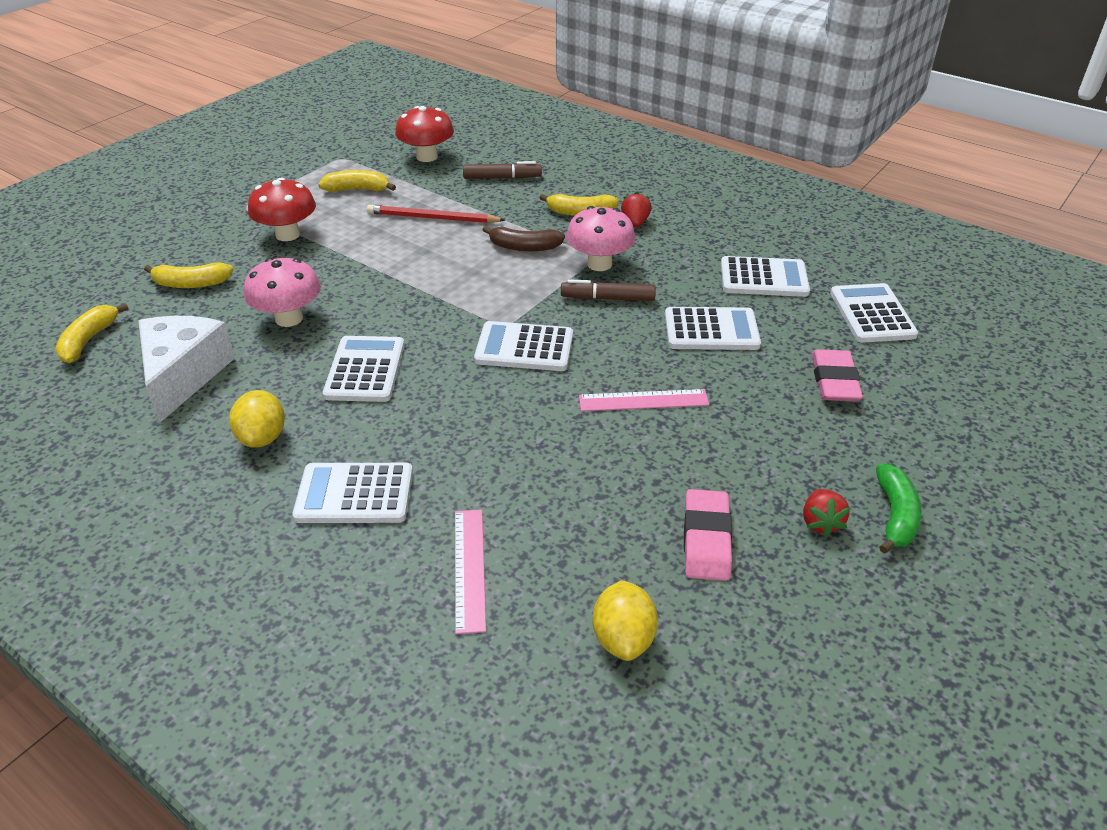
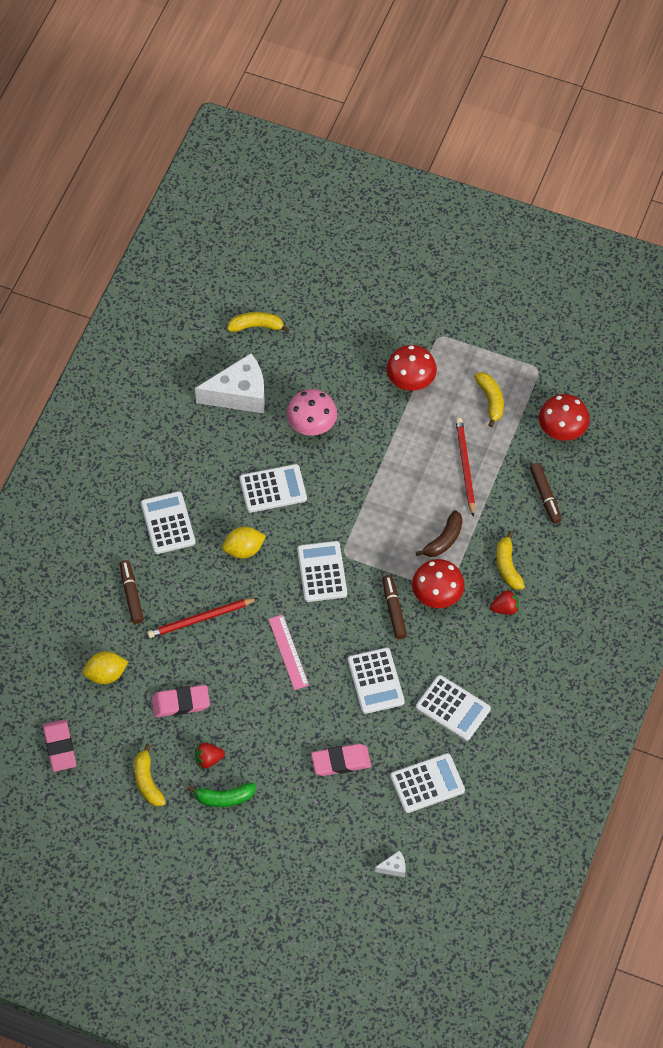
camera: 75 degrees right, 20 degrees up
(191, 284) = (332, 351): yellow banana -> yellow banana (147, 781)
(262, 437) = (198, 460): yellow lemon -> yellow lemon (244, 549)
(469, 568) = (131, 594): pink ruler -> brown marker
(524, 247) = (444, 540): brown banana -> brown banana turned 135 degrees counterclockwise
(553, 486) = (200, 619): none -> red pencil
(599, 264) = (437, 595): pink mushroom -> red mushroom
(763, 278) = (452, 708): white calculator -> white calculator turned 45 degrees counterclockwise
(774, 752) = (60, 747): none -> pink eraser
(1003, 362) = (393, 867): none -> white cheese

